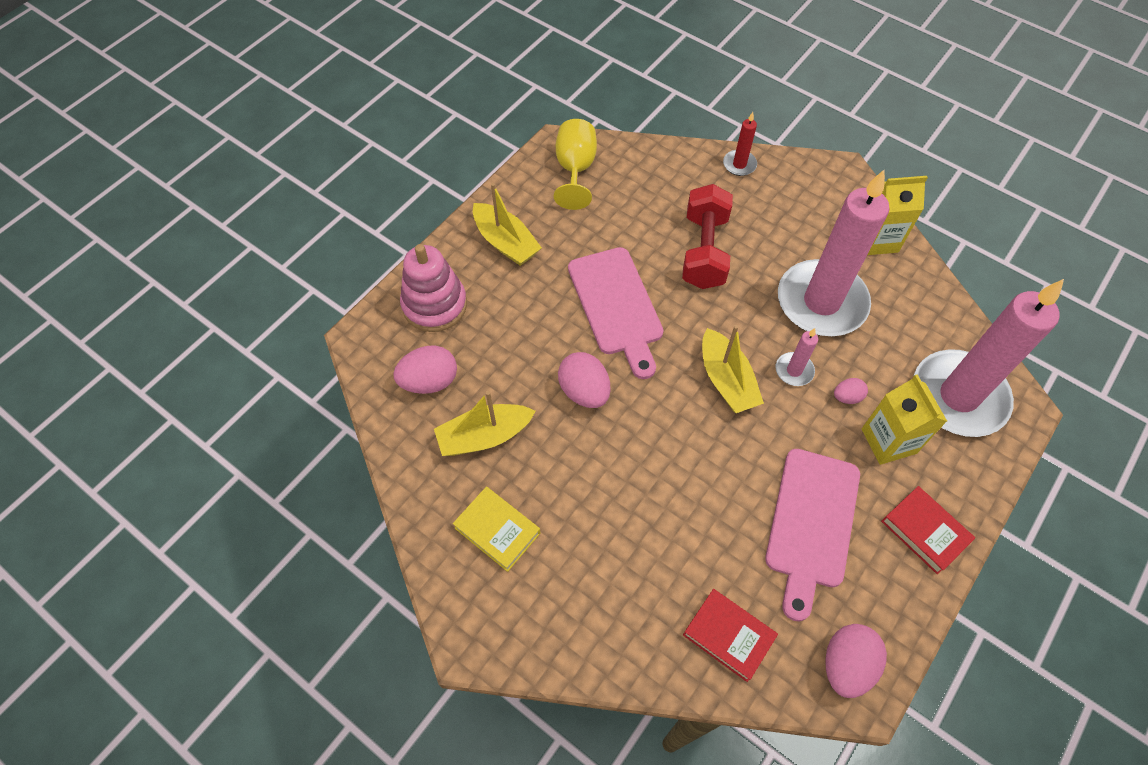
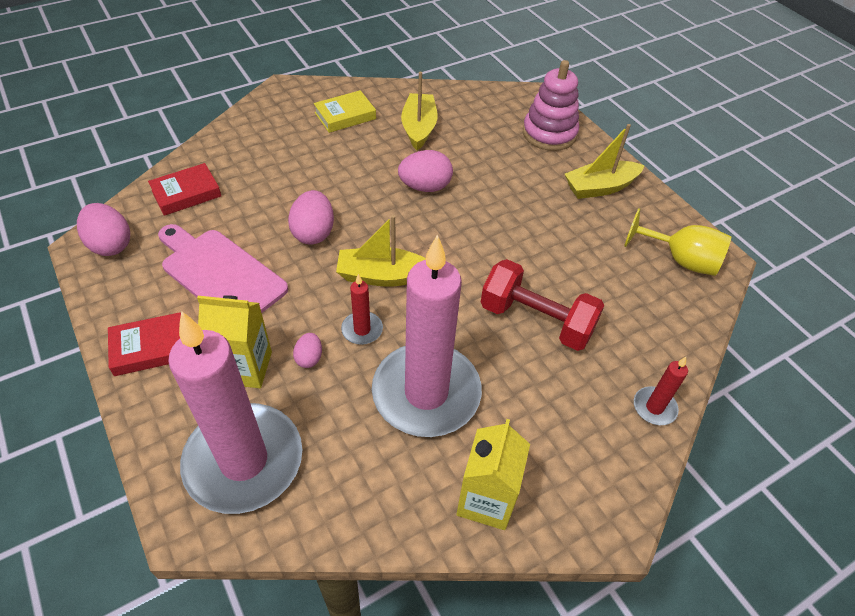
camera: 110 degrees right, 10 degrees down
(429, 381) = (480, 115): pink egg -> pink egg (313, 233)
(616, 306) = (499, 233): pink cutting board -> none
(794, 370) = (362, 330): pink candle -> red candle

